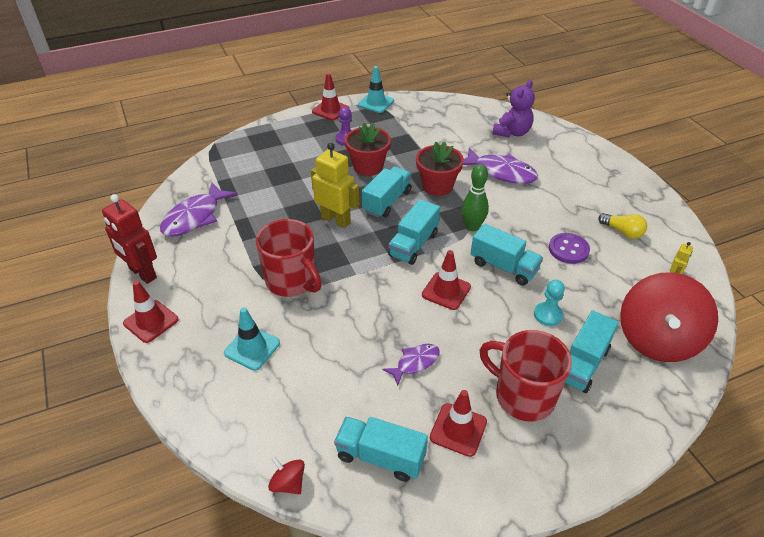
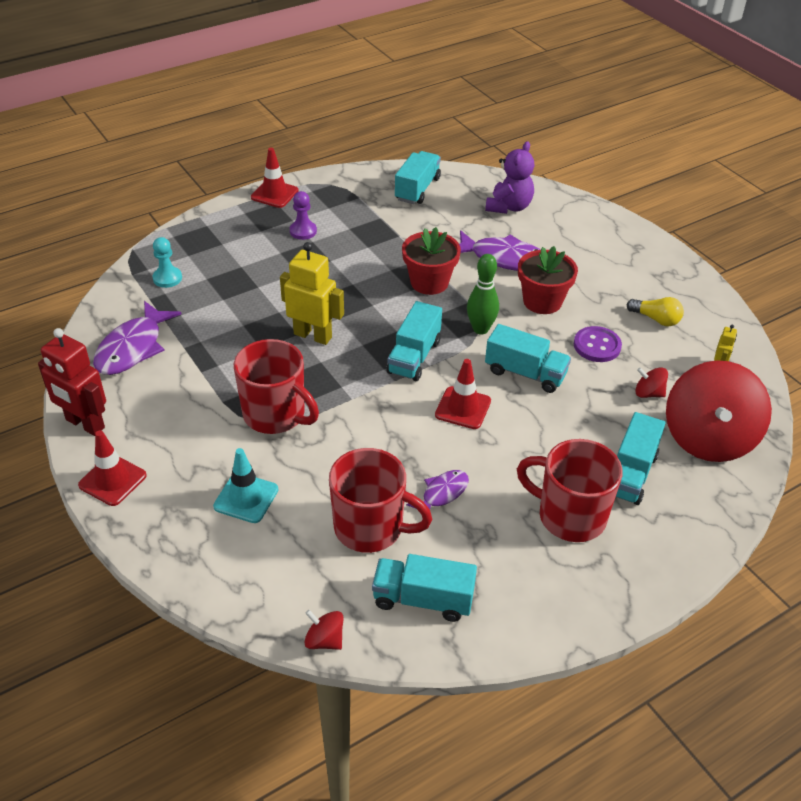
camera: 10 degrees left, 0 degrees up
(348, 386) = (370, 528): none -> red mug
(368, 167) = (339, 265): red flower pot -> red flower pot (542, 301)
(376, 103) = (331, 180): turquoise traffic cone -> none
(387, 201) = (371, 307): turquoise truck -> turquoise truck (417, 189)
(458, 429) = (504, 560): red traffic cone -> none
(548, 315) = (584, 424): turquoise pawn -> turquoise pawn (167, 278)
(608, 294) = (648, 393): none -> red spinning top

